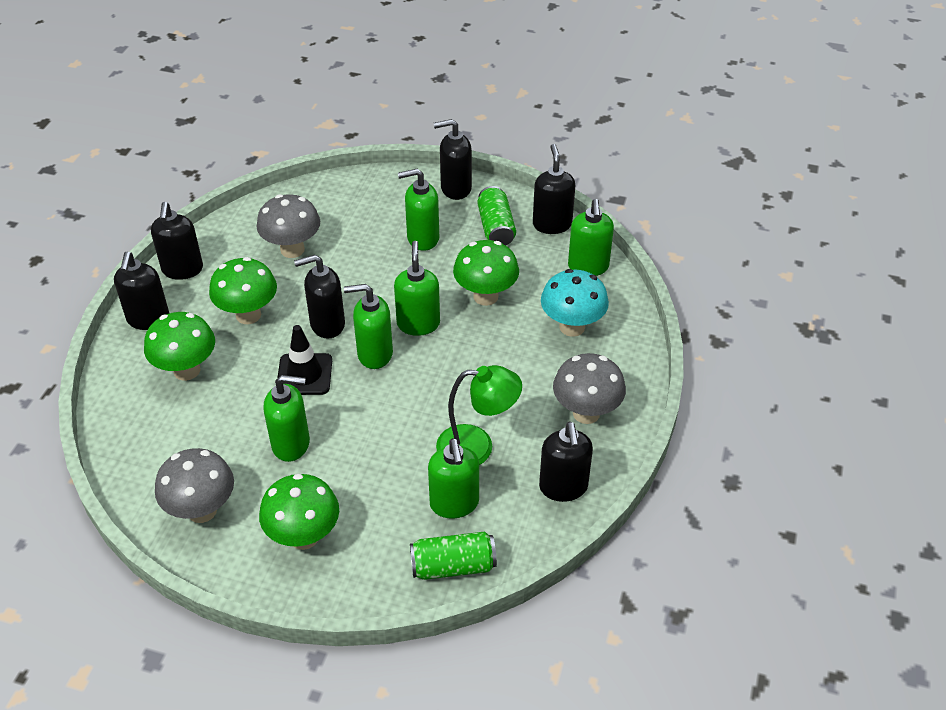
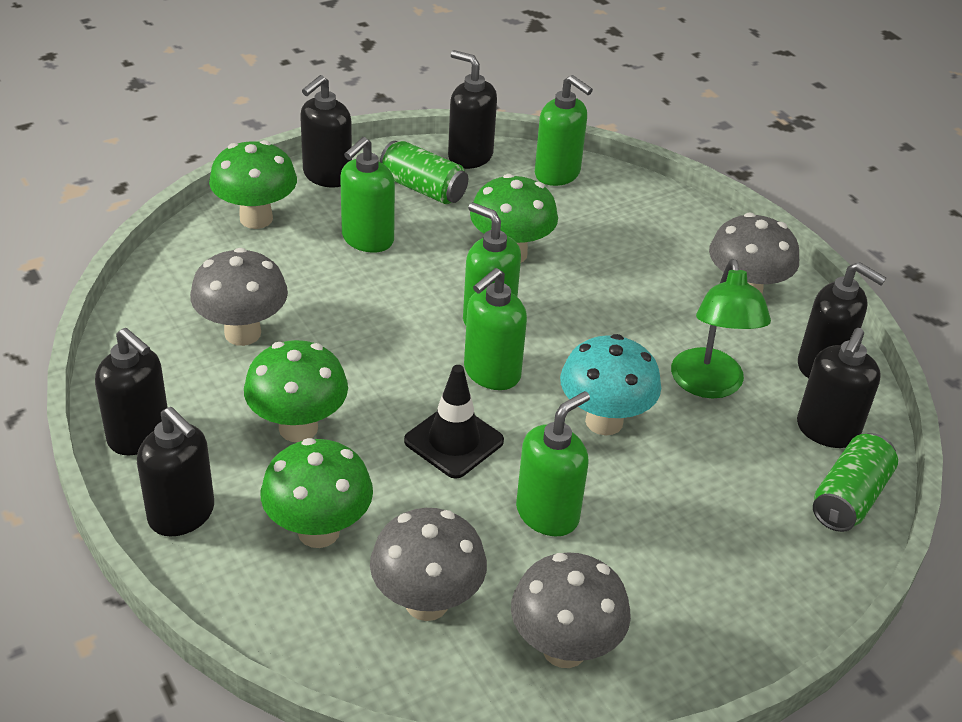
camera: 50 degrees left, 5 degrees down
(180, 439) = (427, 603): none -> grey mushroom
(304, 536) = (696, 585): green mushroom -> green mushroom (256, 218)
(327, 324) = (399, 379): black soap dispenser -> black soap dispenser (826, 431)
(454, 504) = (768, 447): green soap dispenser -> none
(477, 447) = (709, 385): green lamp -> green lamp turned 135 degrees clockwise
(572, 327) = (623, 232): turquoise mushroom -> turquoise mushroom (604, 421)

